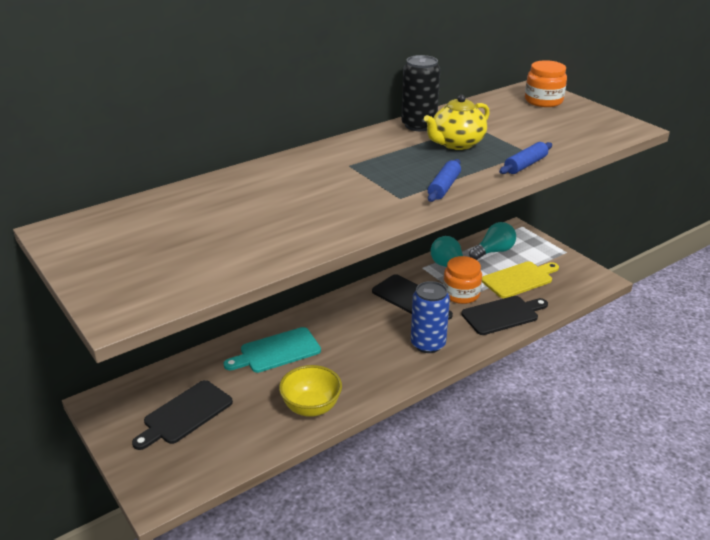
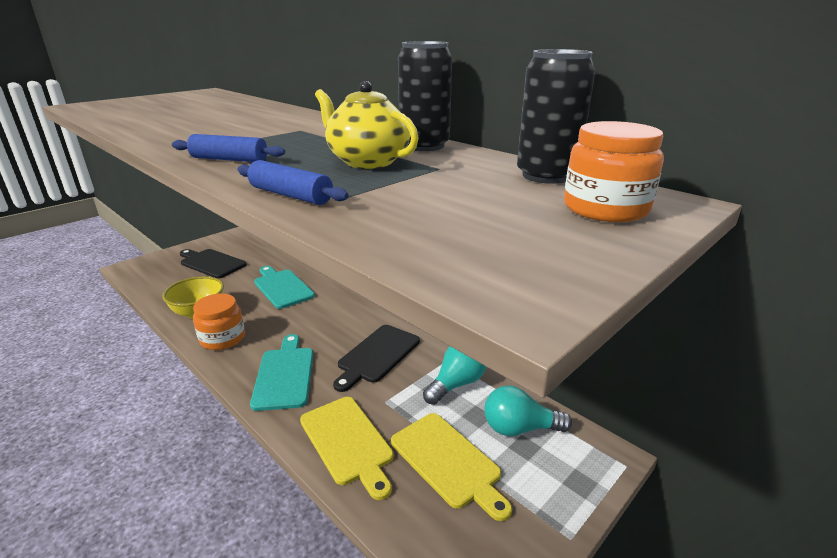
camera: 80 degrees right, 5 degrees down
(428, 344) = (285, 375): blue can -> turquoise cutting board
(461, 294) = (393, 397): orange jar -> orange jar (222, 338)
(492, 103) = (546, 176): none -> black can
(493, 251) = (519, 428): turquoise light bulb -> turquoise light bulb turned 135 degrees clockwise
(503, 315) = (347, 442): black cutting board -> yellow cutting board

